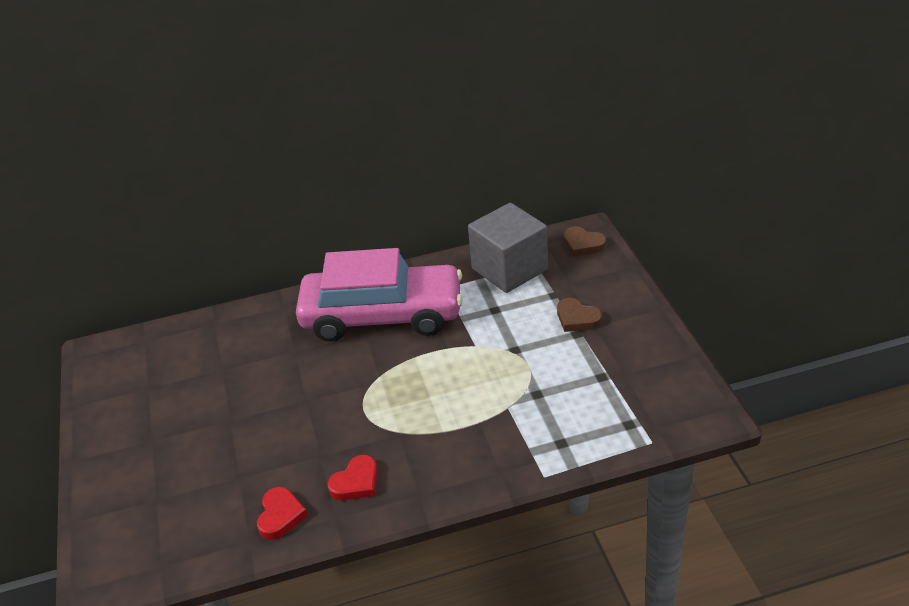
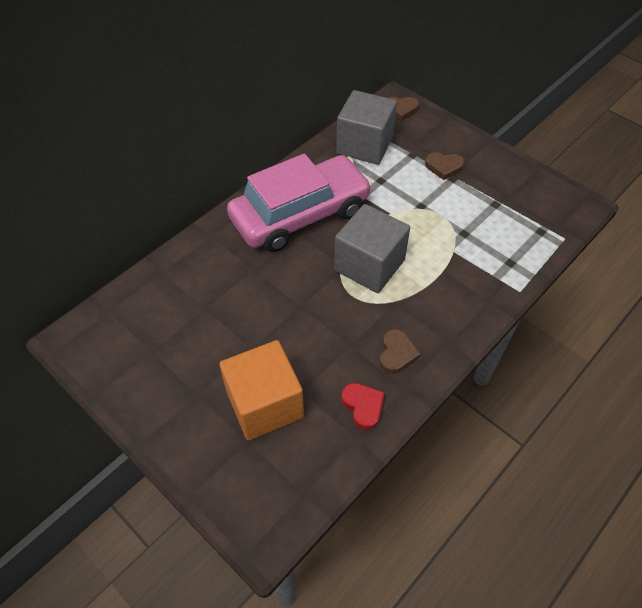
camera: 35 degrees left, 15 degrees up
(197, 474) = (264, 404): none -> orange cube
(356, 482) = (397, 354): red heart -> brown heart
(406, 388) = (369, 265): none -> grey cube

